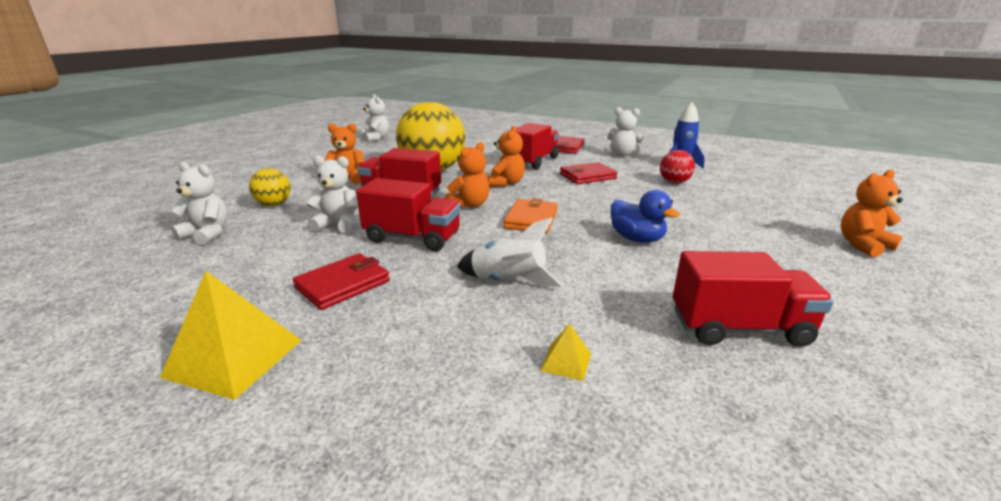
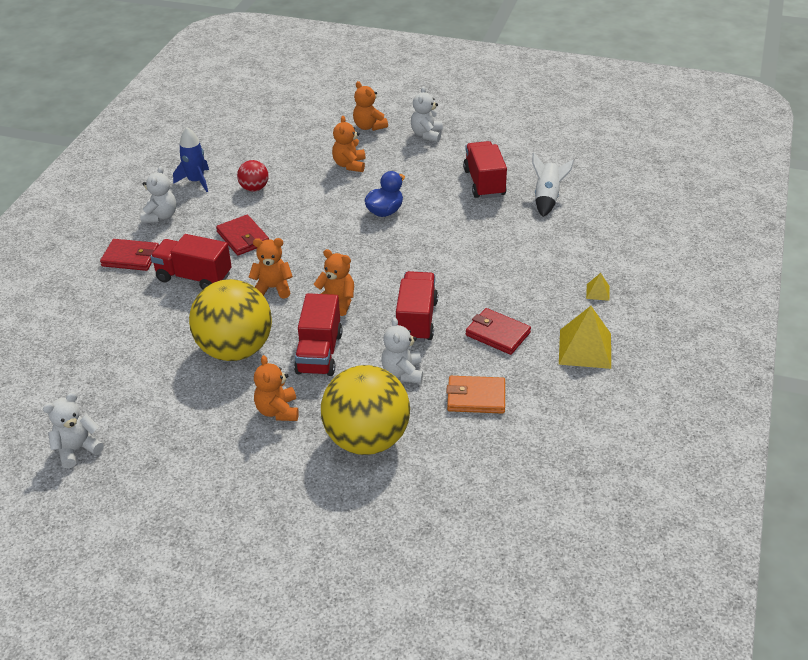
camera: 100 degrees left, 15 degrees up
(207, 234) = (447, 452): white teddy bear -> white teddy bear (427, 135)
(274, 204) = (367, 439): yellow ball -> yellow ball, size x2.17
(508, 282) = (467, 262): white rocket -> white rocket (547, 198)
(531, 219) = (362, 263): orange wallet -> orange wallet (476, 397)
(566, 362) = (535, 235): yellow pyramid -> yellow pyramid (597, 292)
(744, 226) = (349, 165): none -> orange teddy bear

